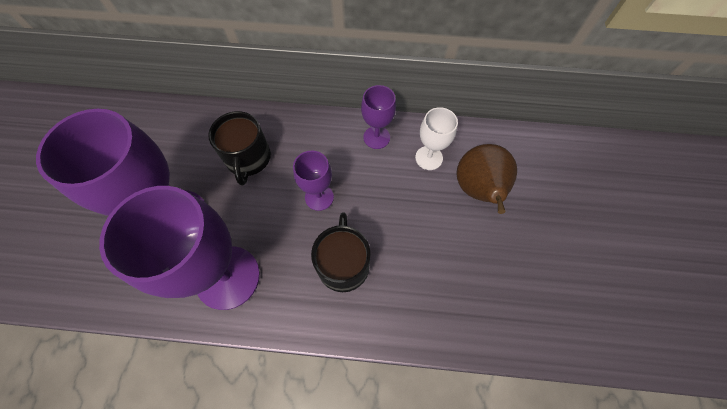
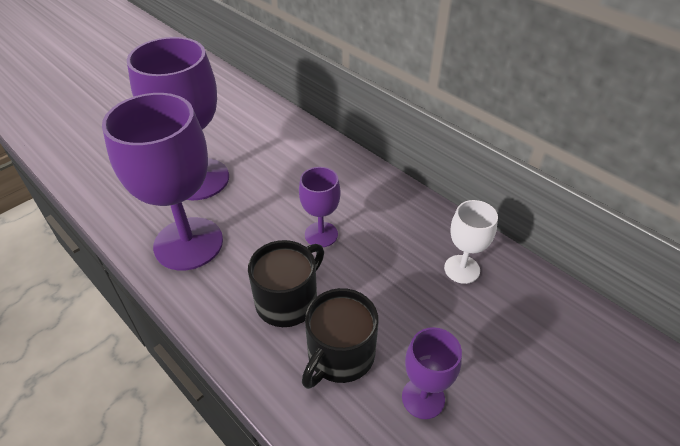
camera: 40 degrees right, 20 degrees down
(248, 158) = (292, 171): black mug -> black mug (340, 355)
(376, 137) = (423, 220): purple goblet -> purple goblet (423, 398)
(478, 190) = (490, 332): brown pear -> none

